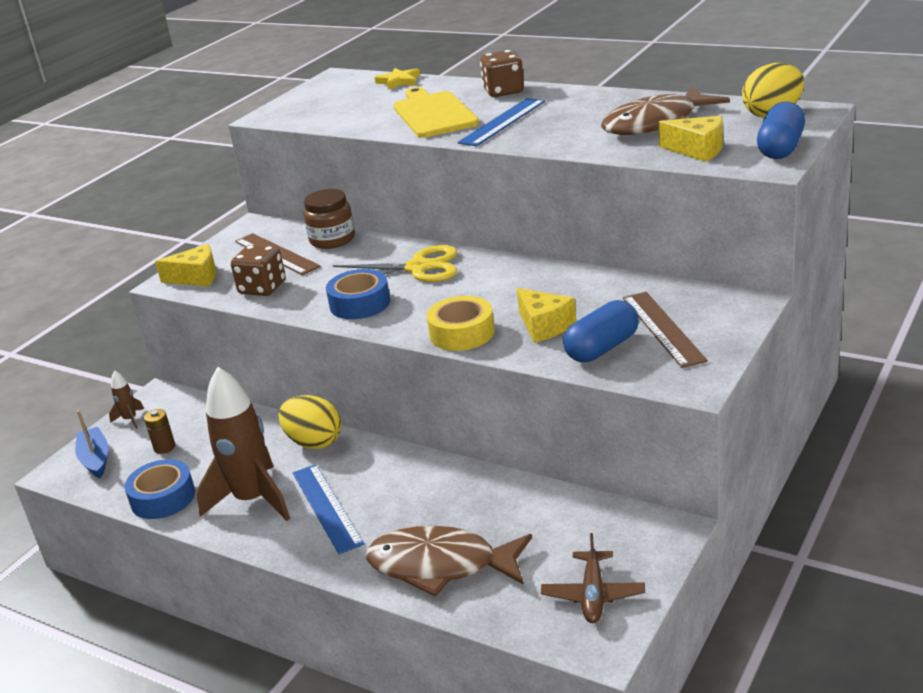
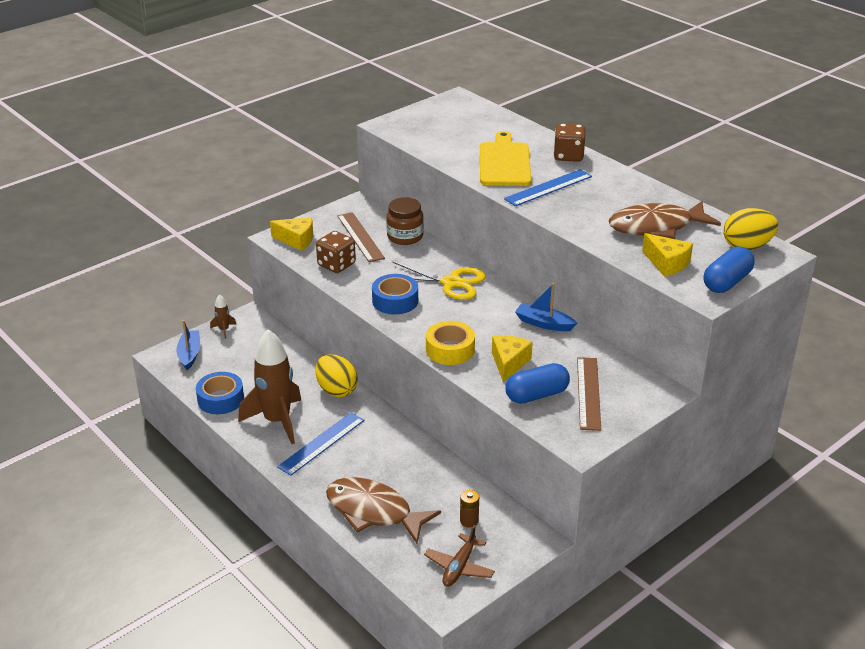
camera: 15 degrees right, 5 degrees up
(164, 447) = (237, 360): brown battery -> brown battery (469, 521)
(326, 507) = (321, 443): blue ruler -> blue ruler turned 45 degrees clockwise
(399, 81) = (499, 119): yellow star -> none
(544, 326) = (509, 363): yellow cheese -> yellow cheese turned 150 degrees counterclockwise
(558, 276) = (543, 323): none -> blue boat

